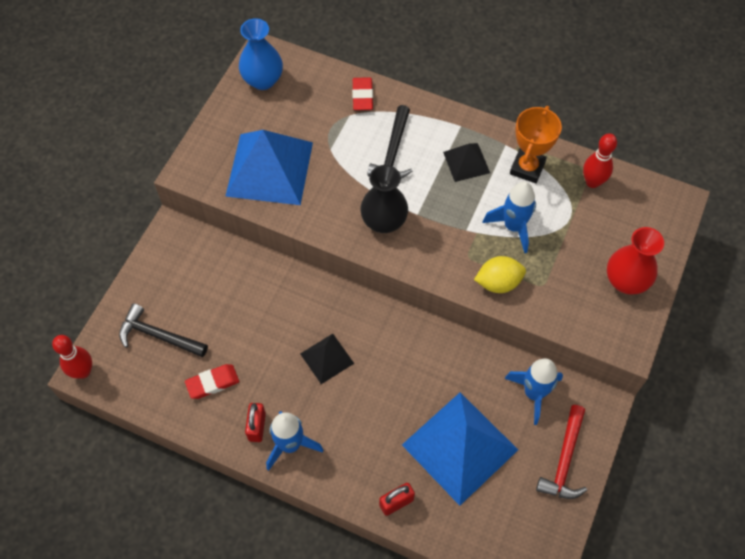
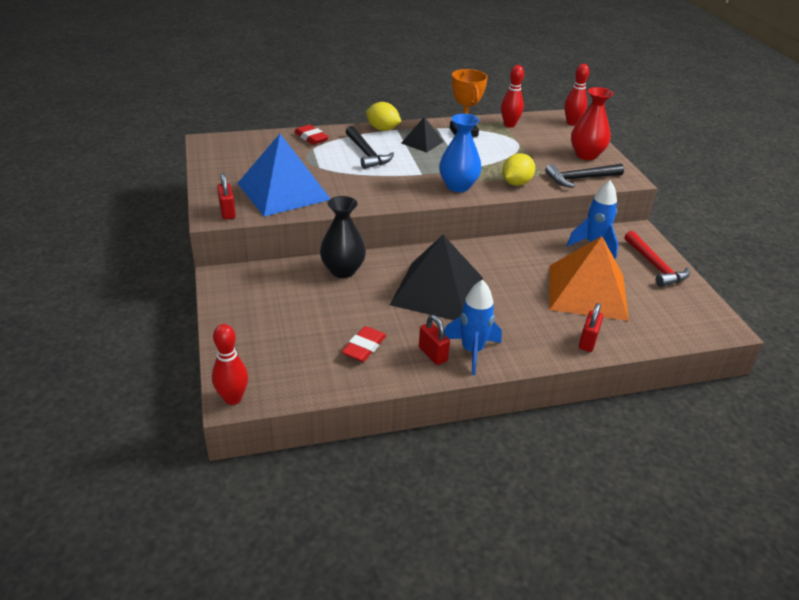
camera: 40 degrees left, 25 degrees down
(159, 336) = (282, 342): black hammer -> black hammer (580, 179)
(201, 173) = (227, 212): none -> red padlock
(263, 80) = (223, 153): blue vase -> blue vase (458, 186)
(327, 358) = (437, 291): black pyramid -> black pyramid, size x2.01
(384, 222) = (403, 185): black vase -> black vase (343, 270)
(446, 118) = (382, 129): none -> yellow lemon
(459, 447) = (587, 291): blue pyramid -> orange pyramid
(513, 227) = (490, 157): blue rocket -> none
(672, 217) = (572, 123): none -> red bowling pin

